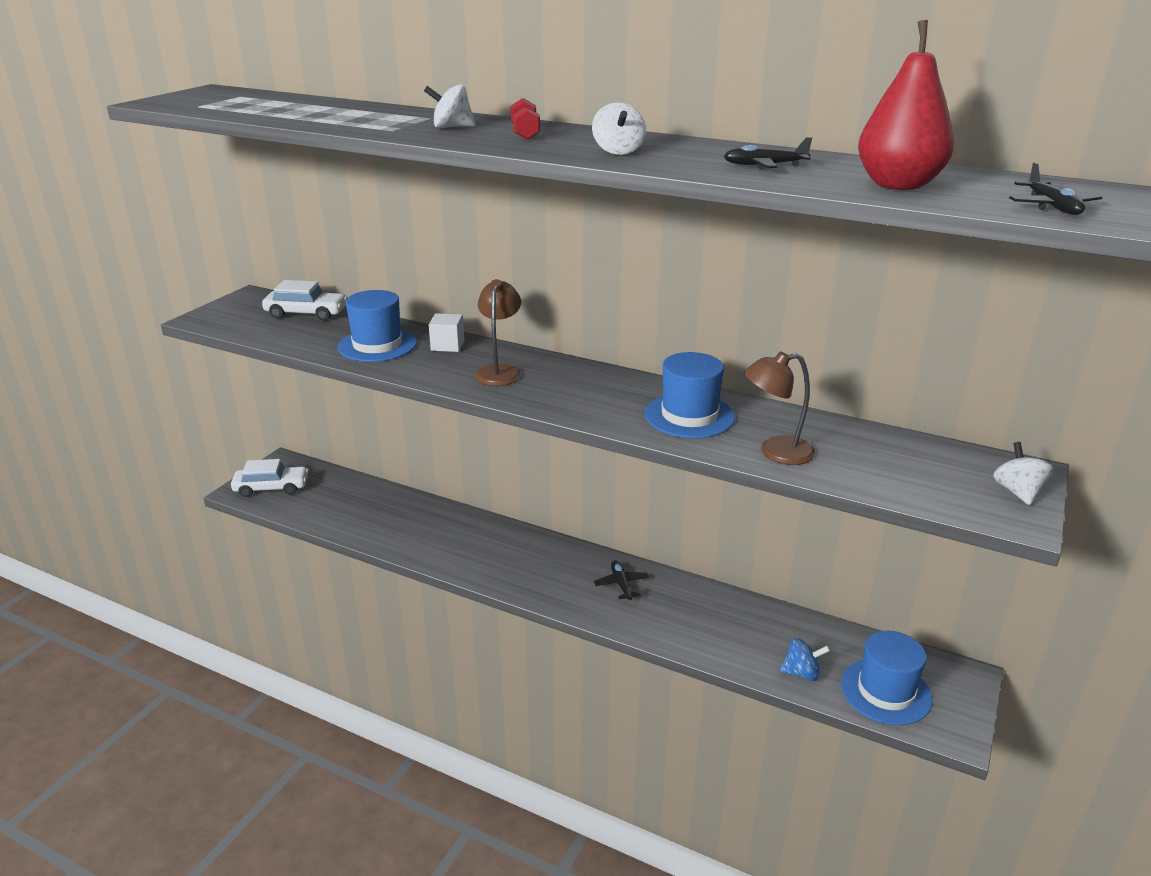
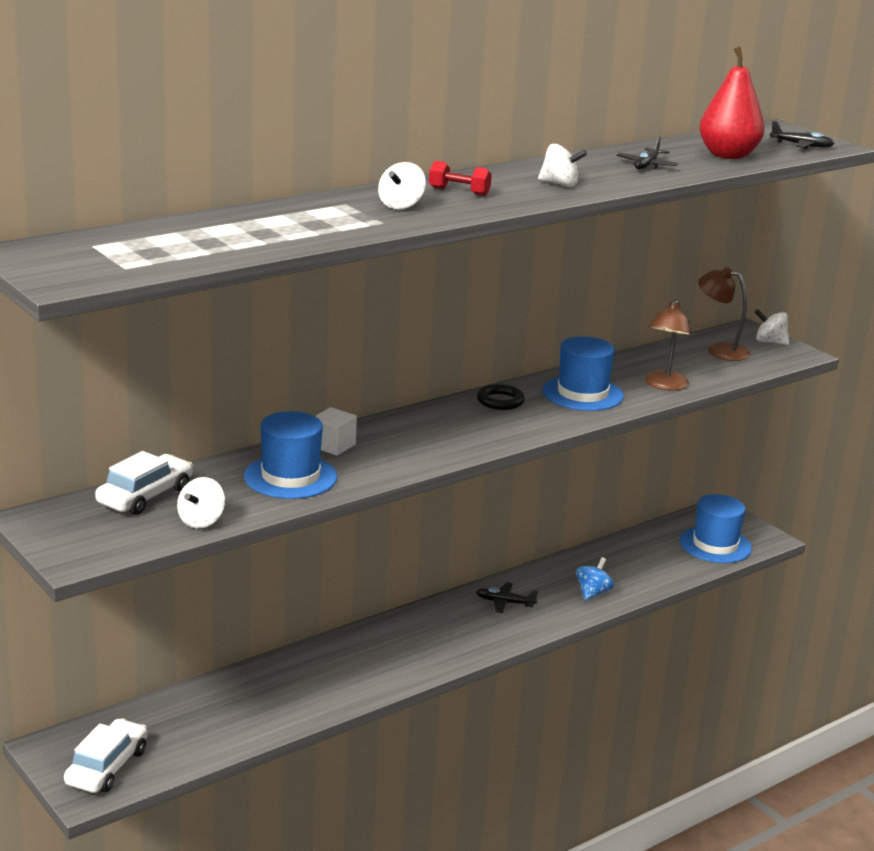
camera: 65 degrees left, 5 degrees down
(280, 337) = (201, 521): none -> white spinning top
(499, 371) = (421, 438): brown lamp -> brown lamp (719, 350)
(617, 384) = (500, 401): none -> black ring
(802, 673) = (675, 567): blue spinning top -> blue spinning top (592, 593)

